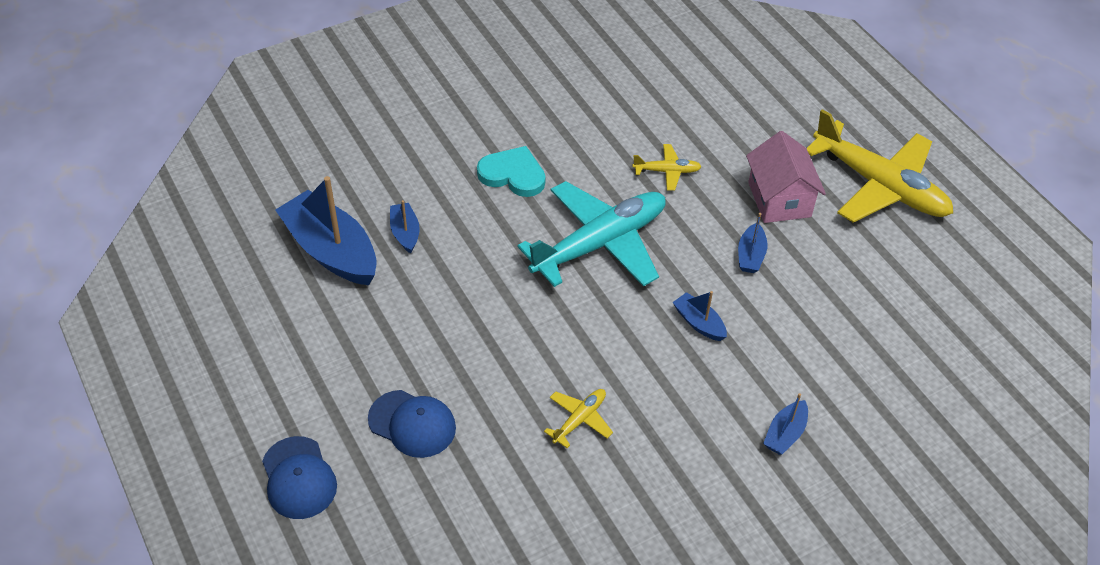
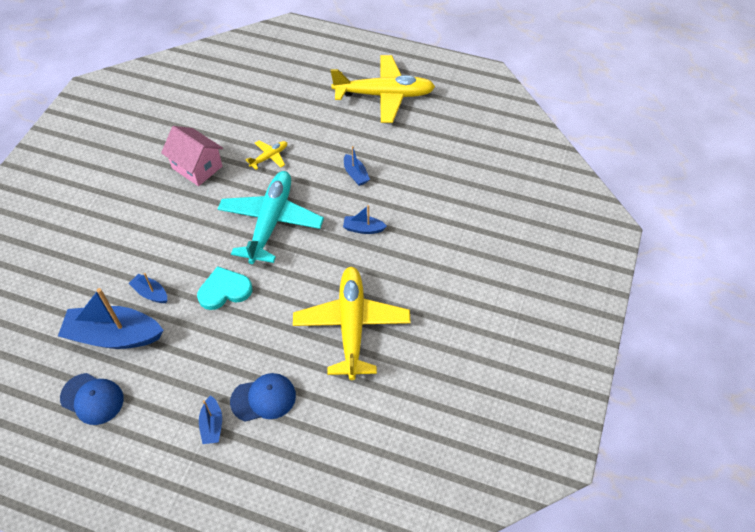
camera: 40 degrees left, 5 degrees up
(298, 478) = (227, 481): blue cap -> blue cap (92, 399)
(513, 174) = (183, 215): turquoise heart -> turquoise heart (224, 290)
(579, 419) = (351, 325): yellow plane -> yellow plane, size x2.30
(779, 199) = (342, 134): pink house -> pink house (197, 167)
(785, 434) = (457, 256): blue boat -> blue boat (212, 425)

